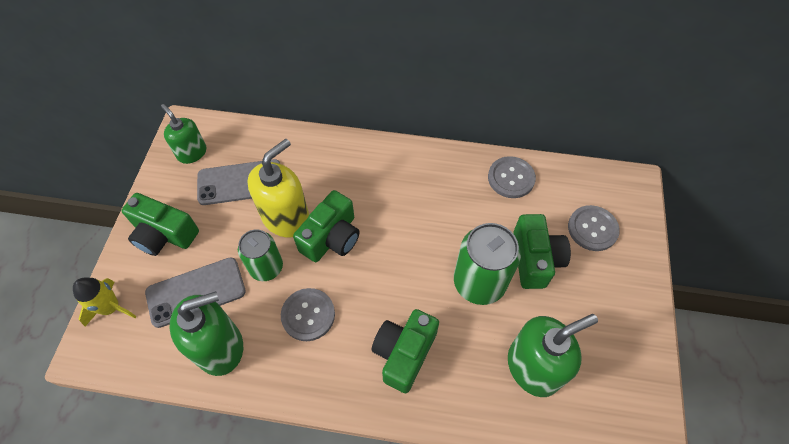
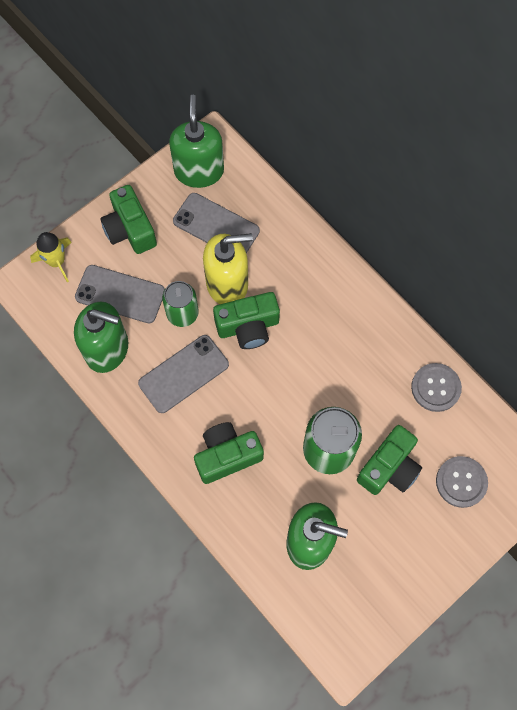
camera: 40 degrees right, 10 degrees up
(192, 153) = (199, 171): green soap dispenser -> green soap dispenser, size x1.59
(308, 315) = (183, 374): grey button -> grey phone

